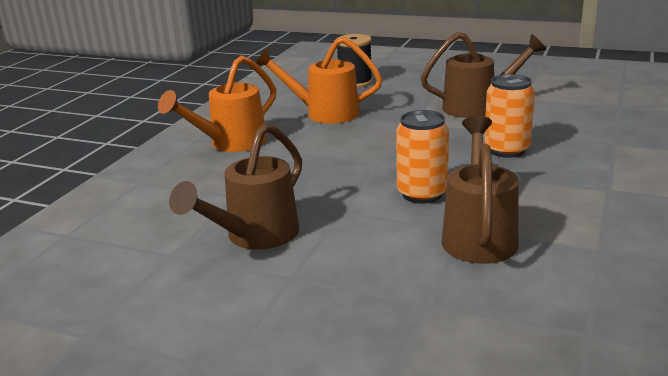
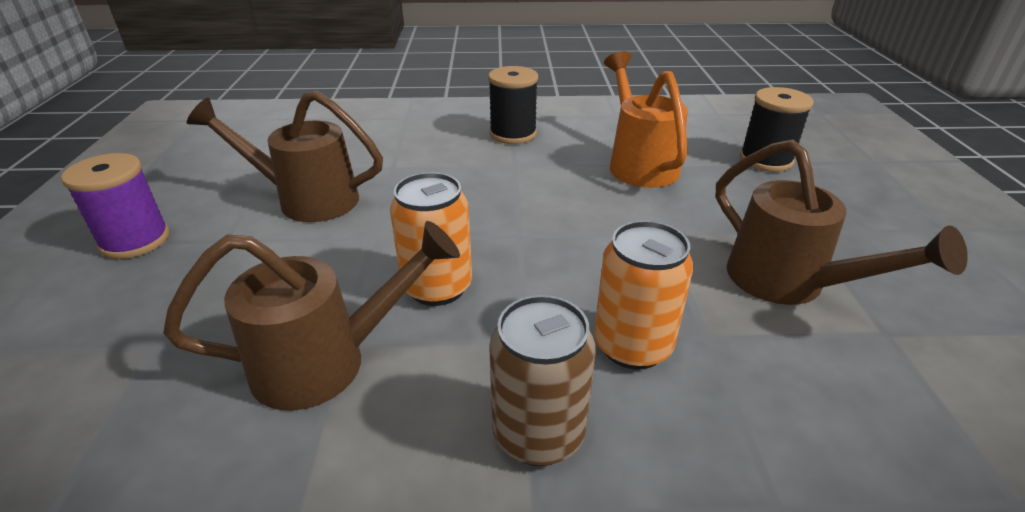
camera: 65 degrees right, 10 degrees up
(231, 144) = (513, 134): orange watering can -> black spool
(250, 327) = (135, 240): none -> purple spool
(560, 182) = (538, 434): none -> brown can

